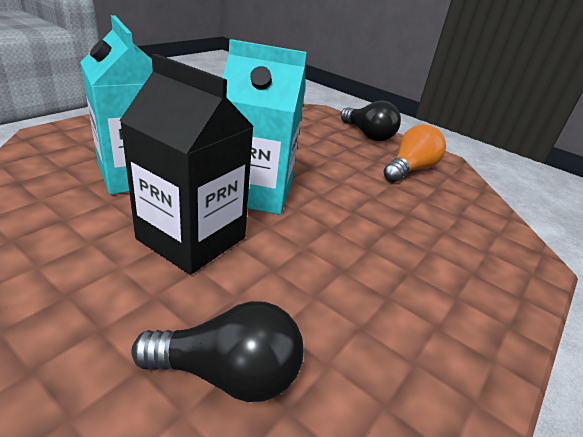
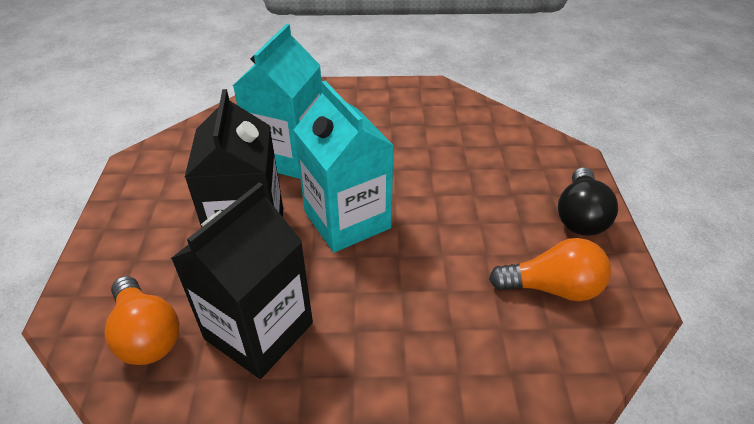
camera: 55 degrees right, 10 degrees up
(228, 374) = (146, 334): black light bulb -> orange light bulb
(315, 293) = (259, 331): none -> black carton

